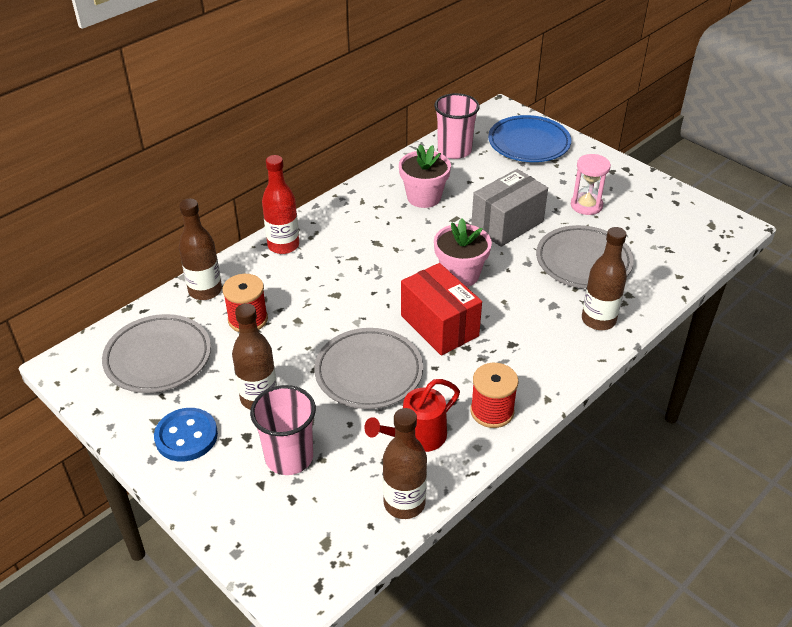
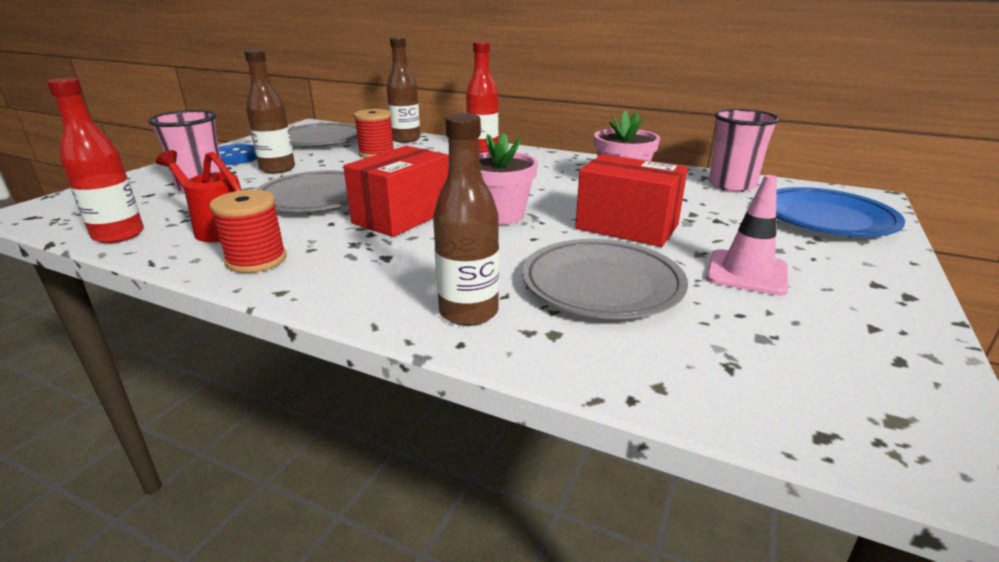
camera: 70 degrees right, 15 degrees down
(404, 503) = (119, 235): brown bottle -> red bottle
(507, 224) = (627, 227): grey box -> red box
(586, 205) = (746, 273): pink hourglass -> pink traffic cone

